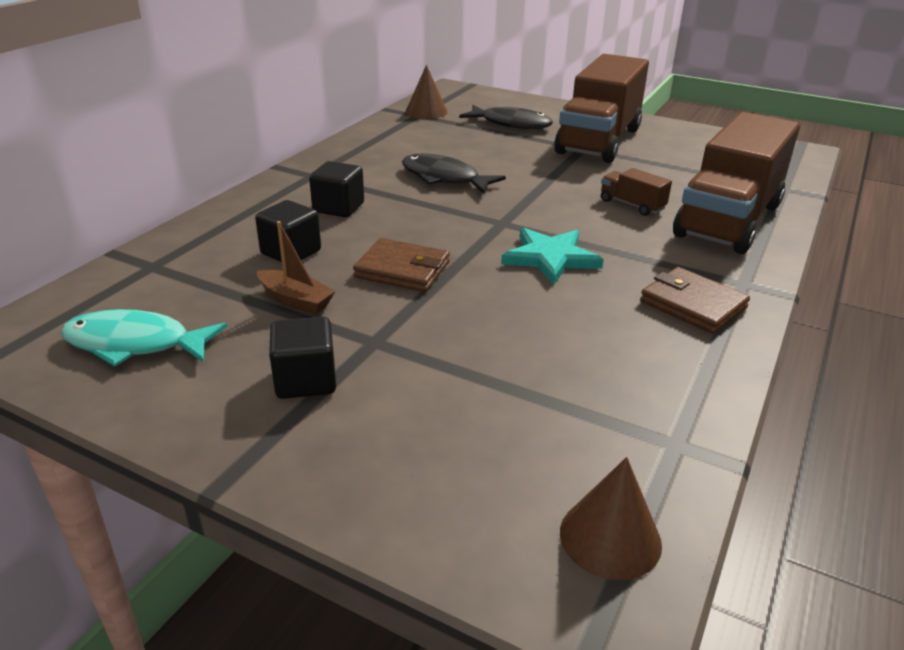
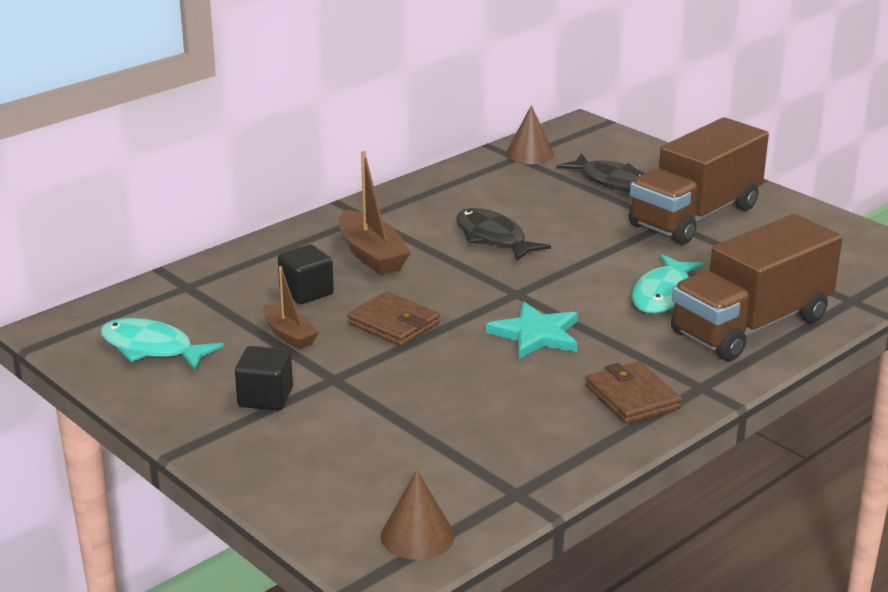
camera: 20 degrees right, 5 degrees down
(338, 208) = (371, 255): black cube -> brown boat
(632, 205) = (663, 295): brown truck -> turquoise fish

